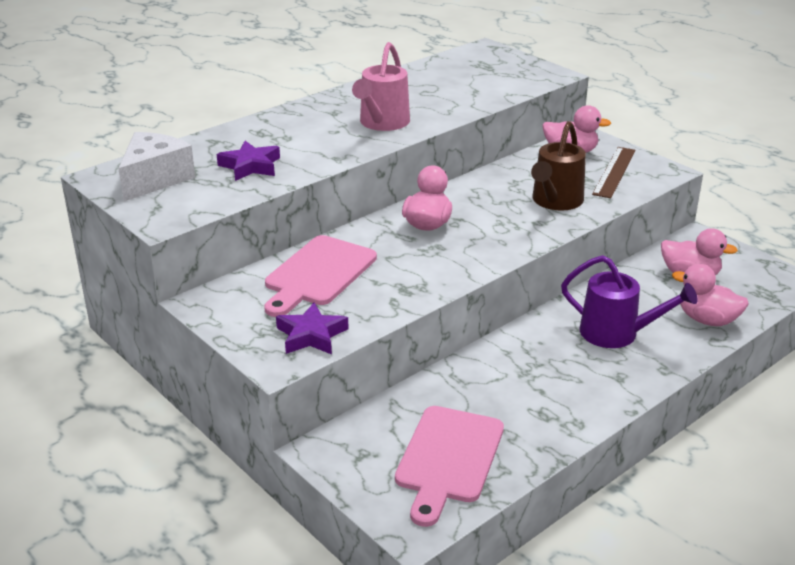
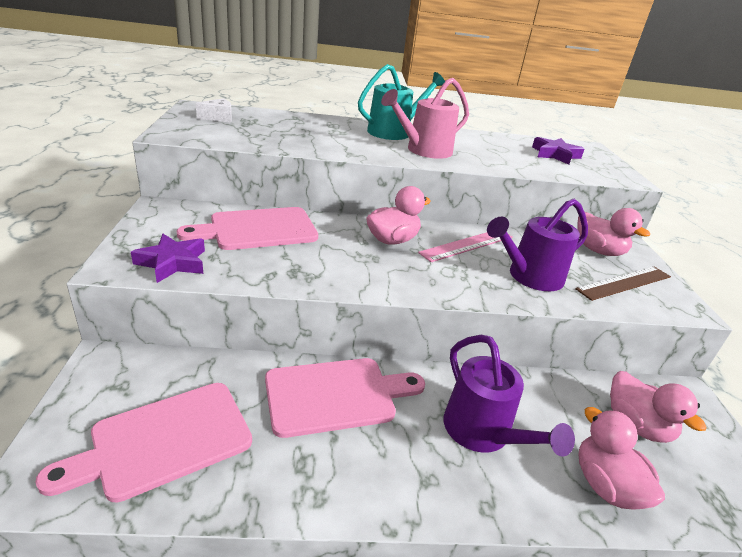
camera: 35 degrees right, 0 degrees up
(155, 179) = (219, 118): white cheese -> white cheese, size x0.53
(250, 166) = (286, 135): purple star -> purple star (555, 155)
(323, 113) = (394, 132): none -> turquoise watering can
(482, 198) = (467, 245): none -> pink ruler
(506, 368) = (336, 395): none -> pink cutting board
(555, 201) = (529, 277): brown watering can -> purple watering can

